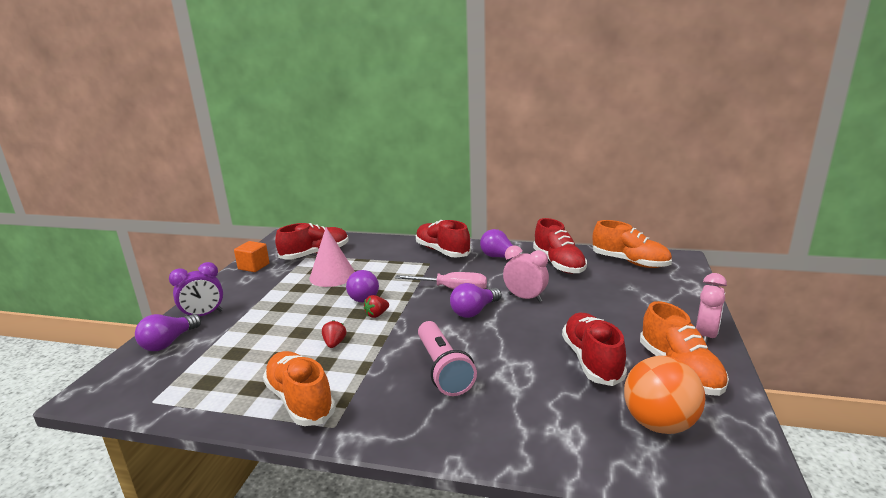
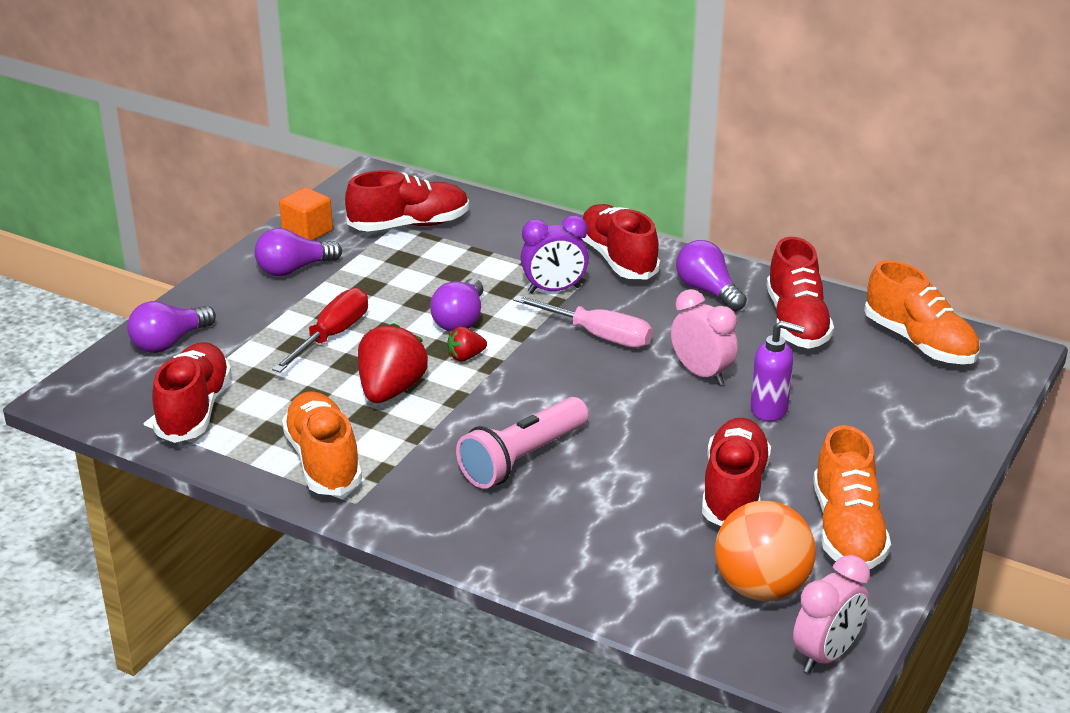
camera: 15 degrees right, 10 degrees up
(192, 383) = (194, 409): none -> red shoe
(203, 315) = (220, 307): purple clock -> purple clock (554, 290)
(284, 318) = (332, 336): none -> red screwdriver
(332, 276) = (423, 273): pink cone -> none
(334, 343) = (391, 391): red strawberry -> red strawberry, size x1.99
(443, 369) = (523, 458): pink flashlight -> pink flashlight turned 45 degrees clockwise
(474, 311) = (611, 381): purple light bulb -> purple light bulb (294, 269)
(577, 309) = (769, 410): none -> purple soap dispenser
(705, 336) = (930, 491): pink clock -> pink clock (826, 655)

